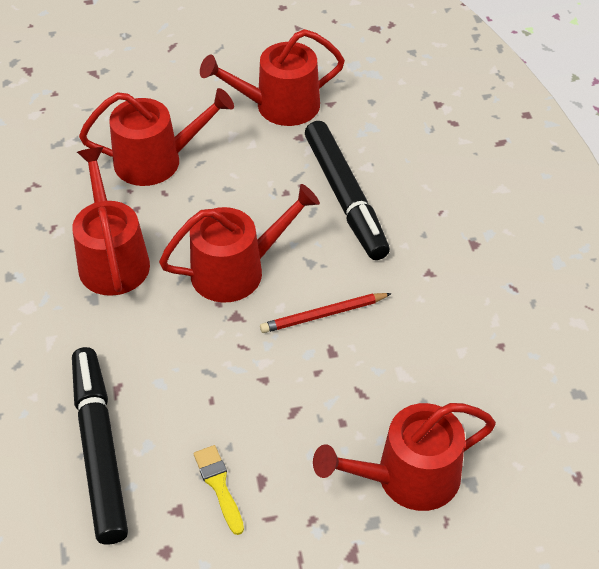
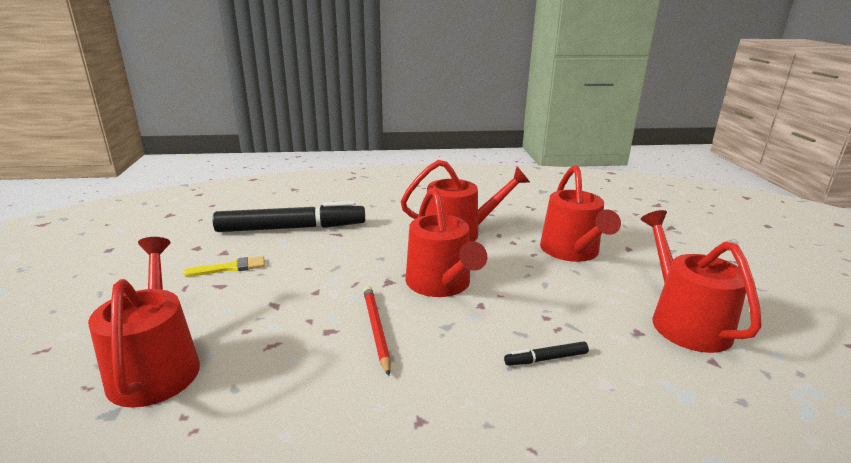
camera: 95 degrees right, 25 degrees down
(345, 197) = (546, 359): black marker -> black marker, size x0.40

